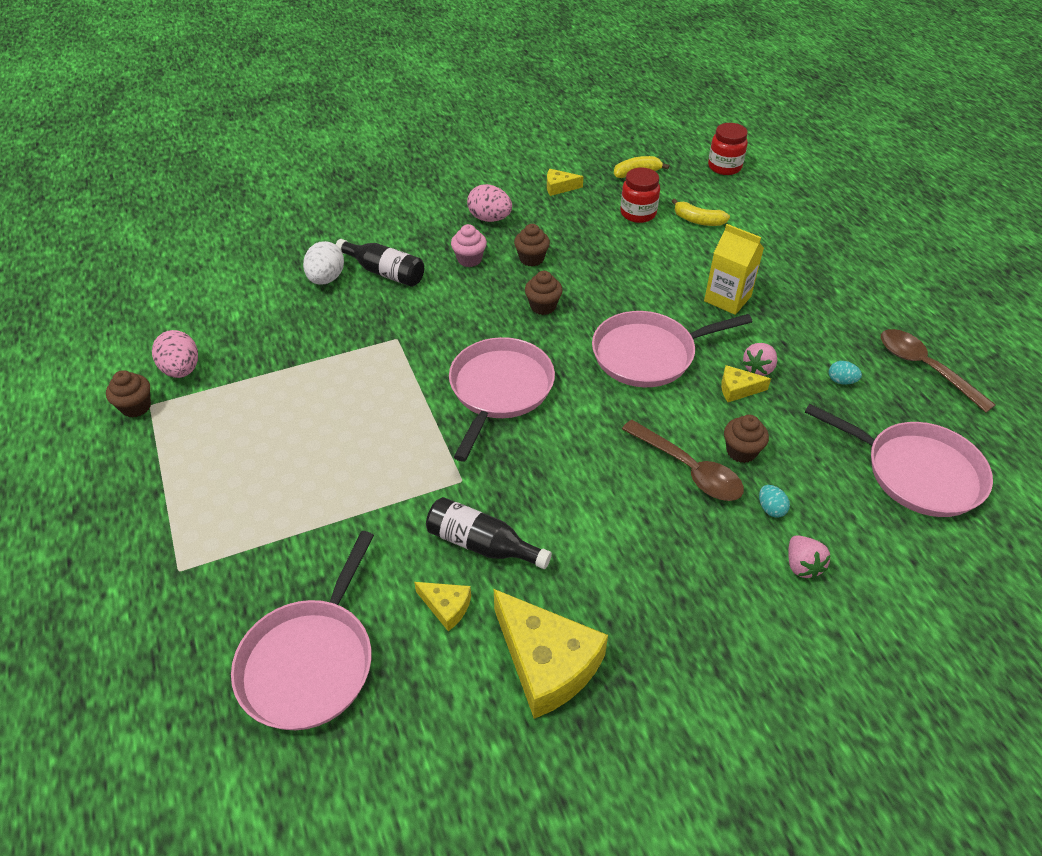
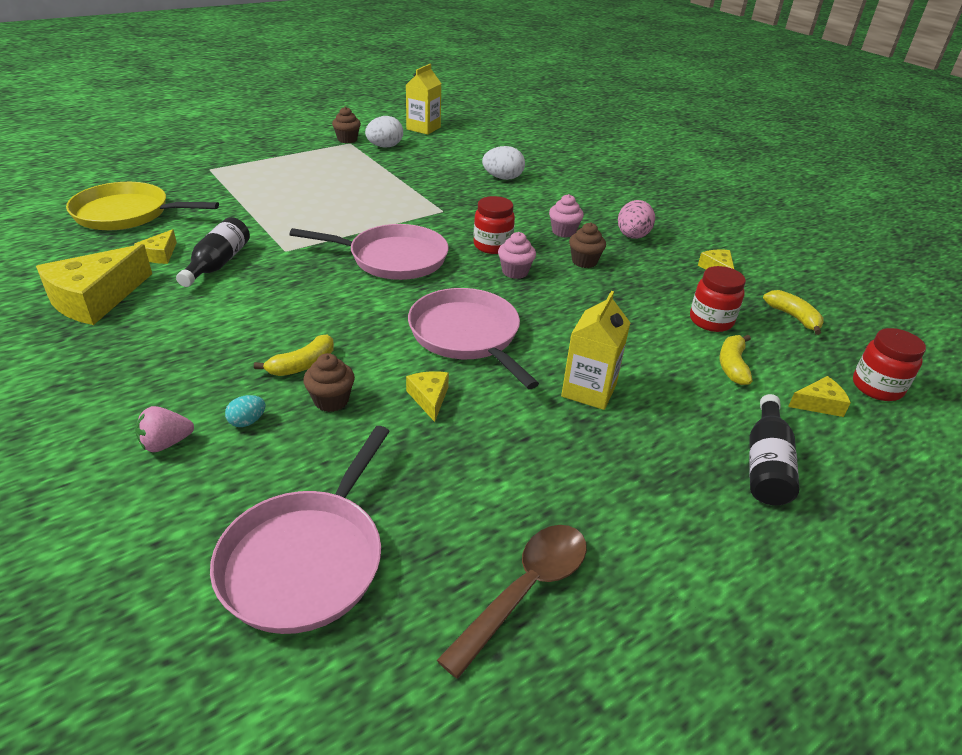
camera: 75 degrees right, 10 degrees down
(133, 325) = (423, 128): none -> yellow carton
(182, 370) = (385, 146): pink egg -> white egg
(310, 662) = (126, 214): pink pan -> yellow pan
(385, 272) = (523, 198): black bottle -> black bottle (765, 464)
(488, 313) = (492, 246): none -> red jar
(543, 306) = (515, 272): brown cupcake -> pink cupcake
(689, 469) = (302, 365): brown spoon -> yellow banana
(742, 197) = (819, 404): none -> yellow cheese
(758, 368) = (470, 415): pink strawberry -> none
(841, 381) = (468, 490): turquoise egg -> none

